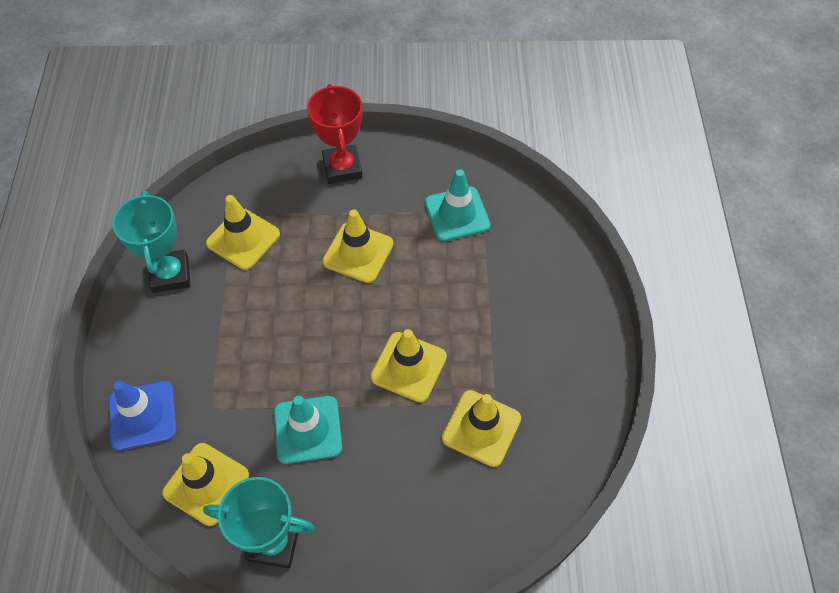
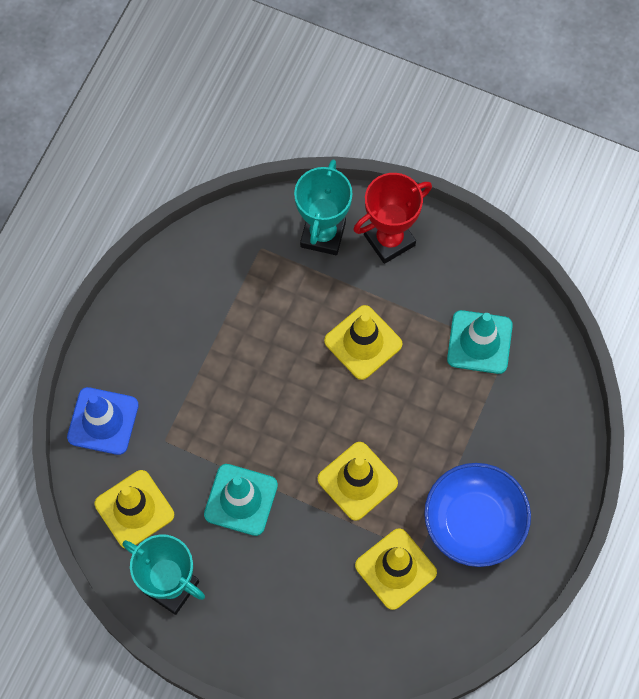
camera: 25 degrees right, 10 degrees up
(170, 274) = (177, 288): turquoise trophy -> turquoise trophy (323, 234)
(243, 239) = (259, 279): yellow traffic cone -> none
(342, 168) = (389, 240): red trophy -> red trophy turned 45 degrees clockwise
(529, 357) = (474, 522): none -> blue bowl

